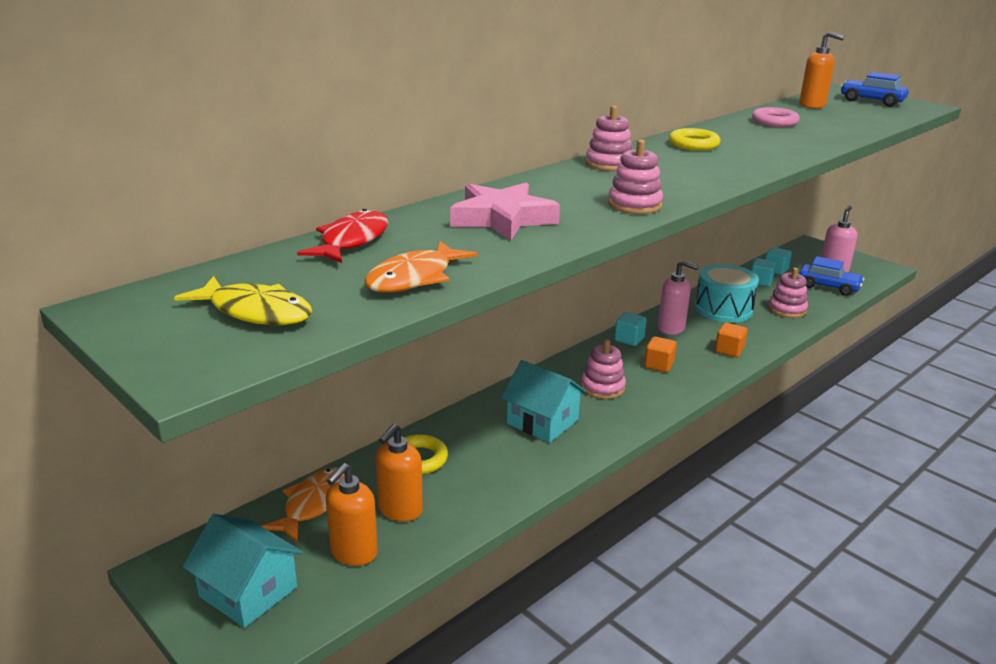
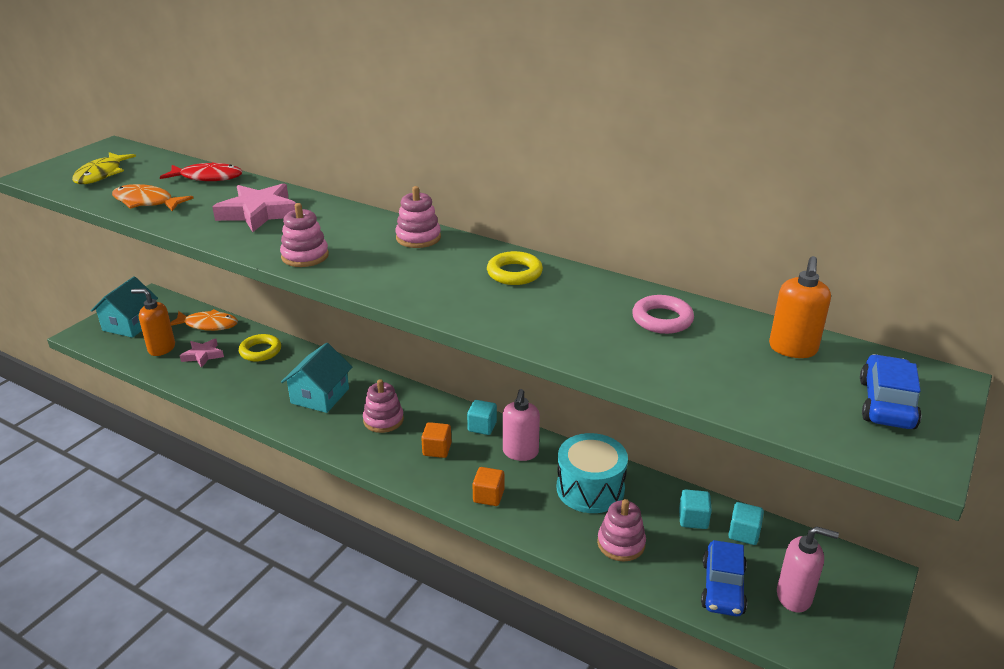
camera: 75 degrees right, 5 degrees up
(400, 510) = (203, 355): orange soap dispenser -> pink star

